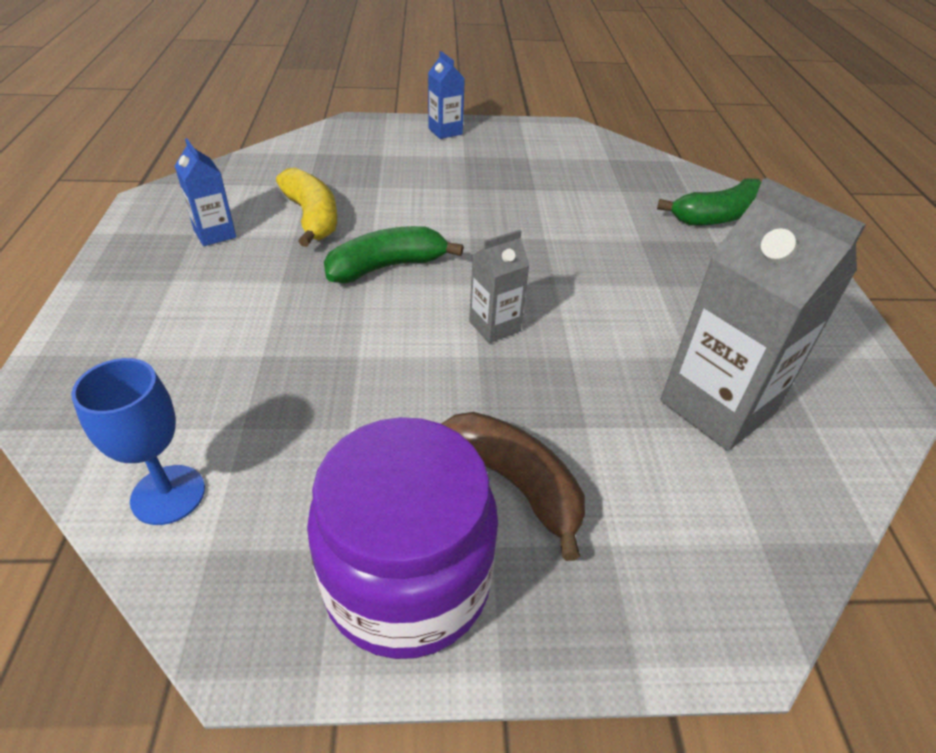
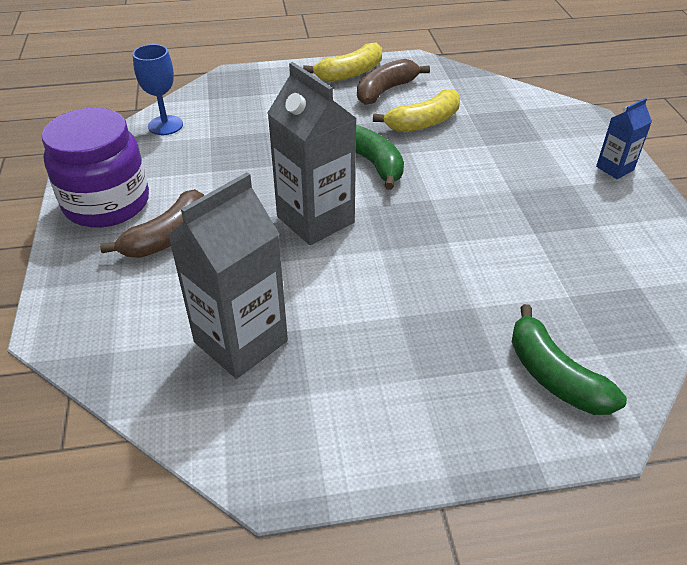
camera: 85 degrees right, 0 degrees up
(141, 258) = (350, 73): none -> yellow banana
(215, 234) = (386, 90): blue carton -> brown banana
(494, 326) = (315, 219): grey carton -> grey carton, size x1.95

